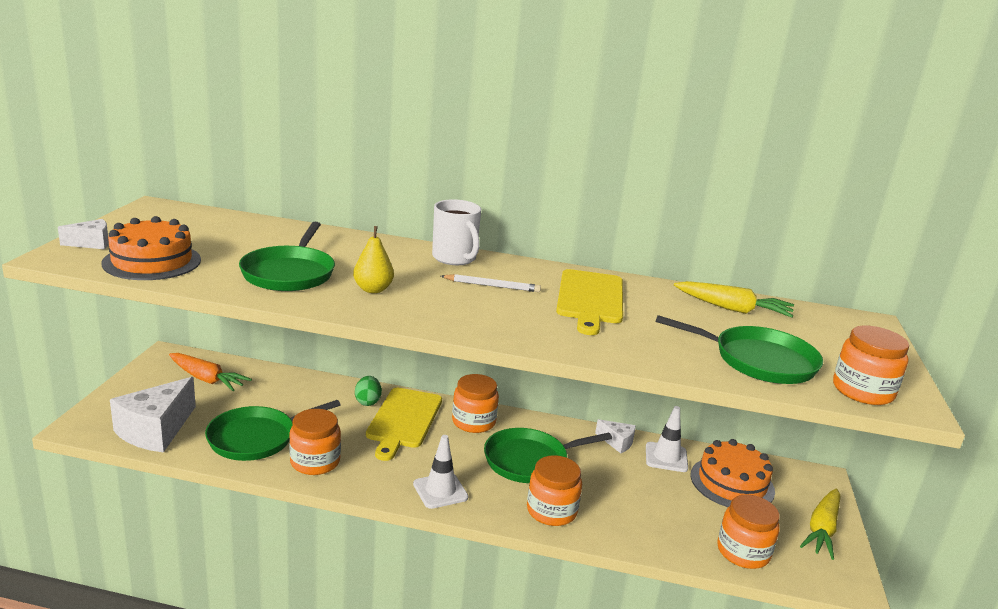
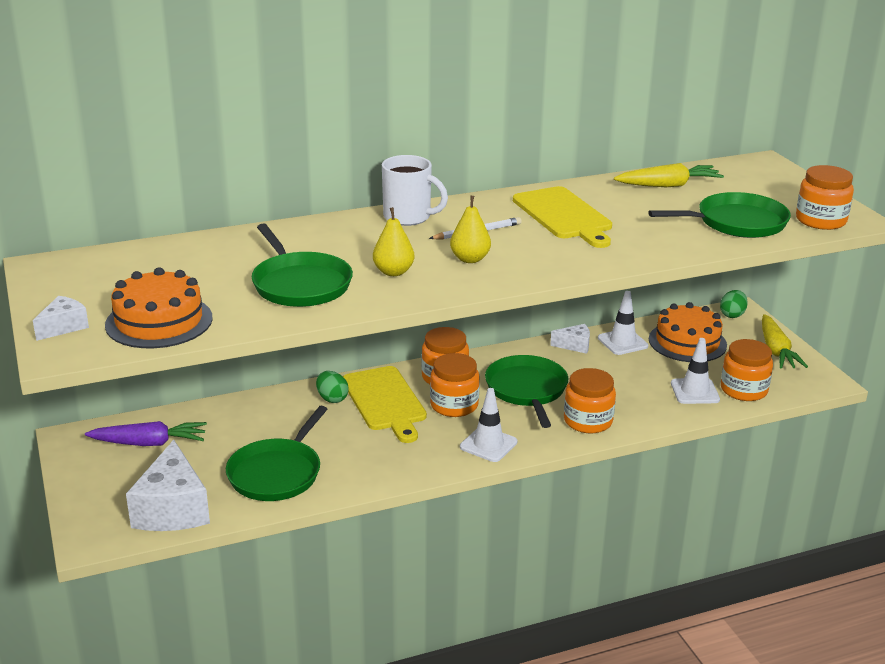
camera: 30 degrees left, 5 degrees up
(207, 379) = (150, 443): orange carrot -> purple carrot
(315, 462) = (357, 469): orange jar -> orange jar (454, 405)
(450, 302) = (470, 259): none -> yellow pear
(529, 461) = (527, 390): green pan -> green pan turned 135 degrees clockwise
(688, 531) = (695, 391): none -> white traffic cone
(808, 477) = (732, 315): none -> green egg

